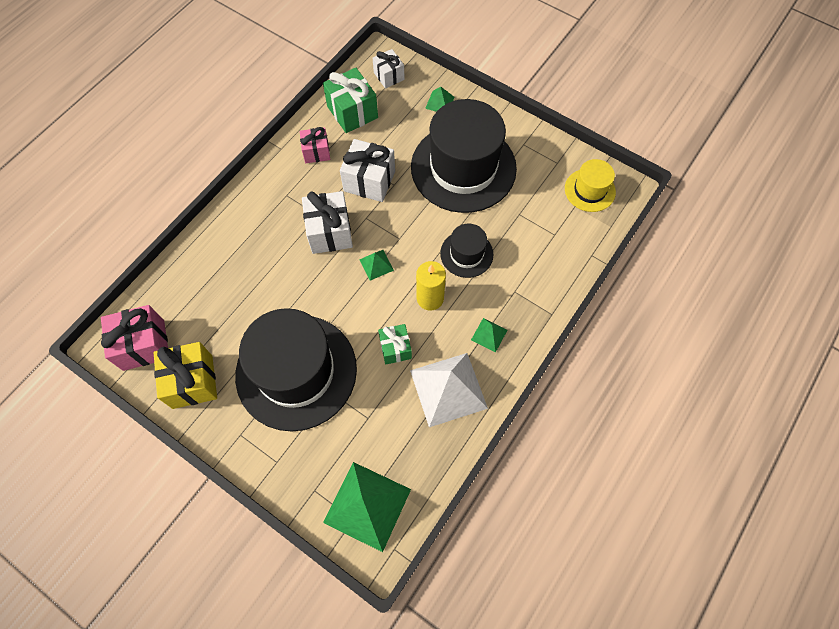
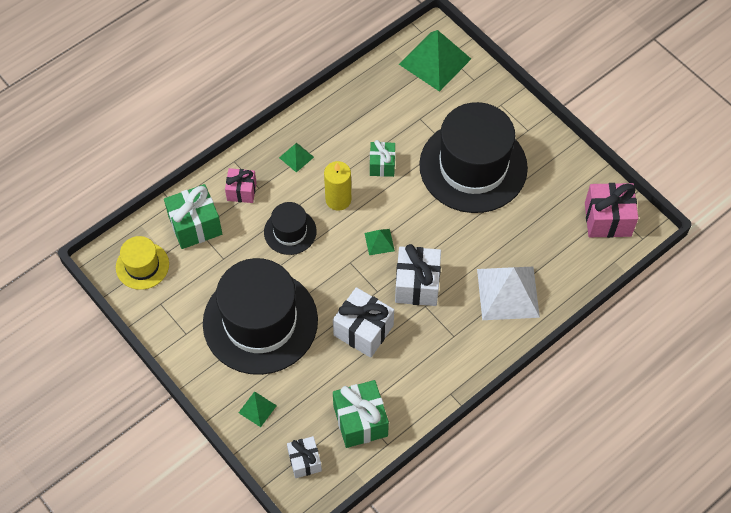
camera: 165 degrees left, 5 degrees down
(192, 381) = (565, 179): yellow gift -> none
(316, 152) = (412, 379): pink gift -> pink gift (241, 191)
(448, 389) = (346, 124): white pyramid -> white pyramid (507, 293)
(559, 238) = (195, 225): none -> green gift

